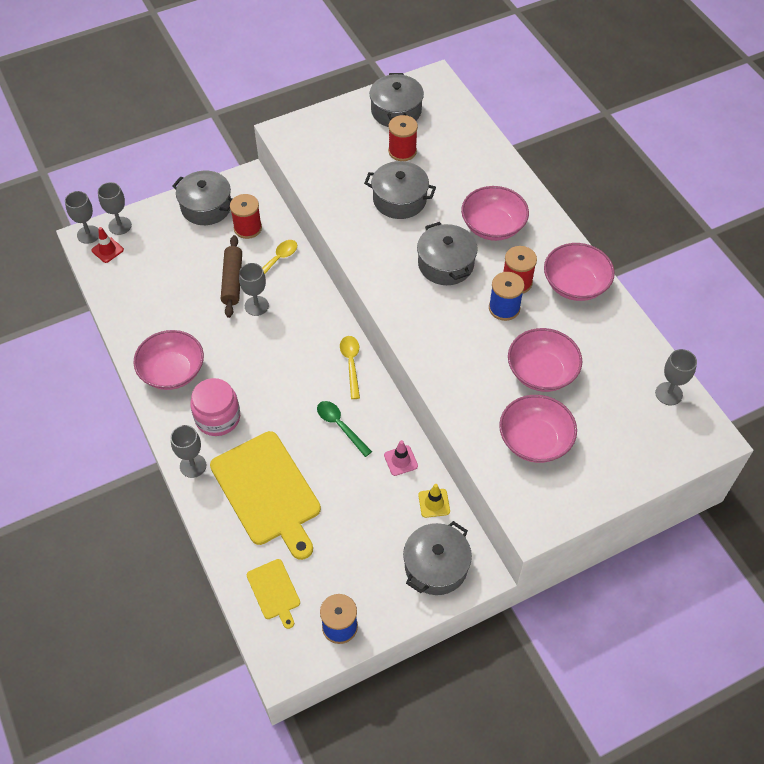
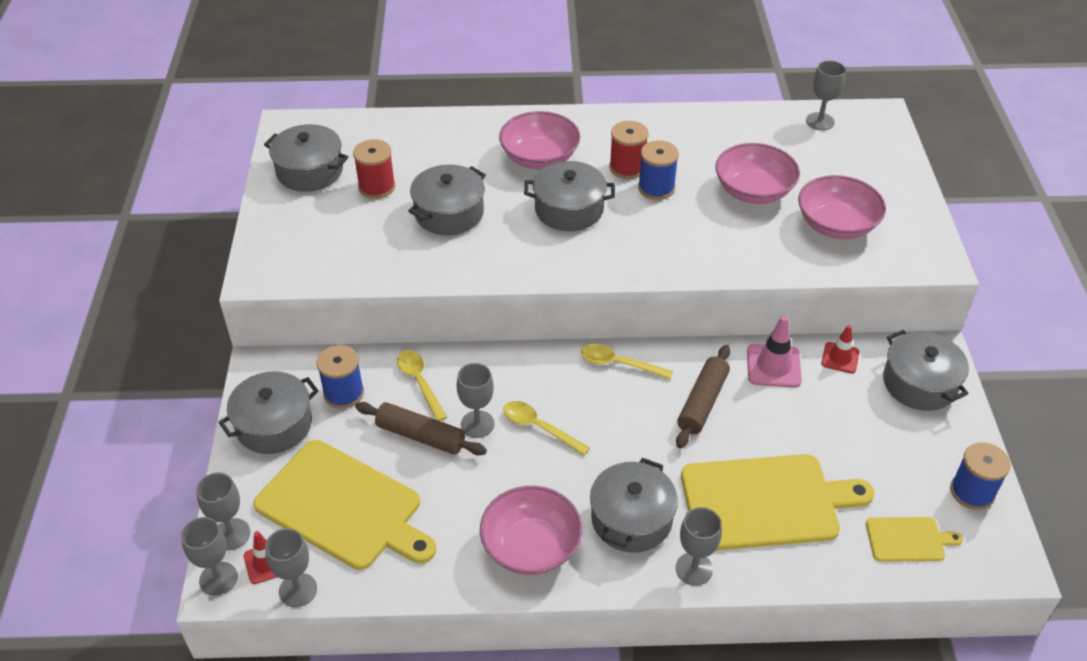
camera: 65 degrees left, 10 degrees down
(95, 272) = (298, 590): none -> grey goblet
(161, 267) = (343, 507): none -> yellow cutting board
(217, 417) = (631, 519): pink jar -> grey pot
(247, 228) = (344, 393): red spool -> blue spool
(270, 340) = (539, 427): none -> yellow spoon
(340, 426) = (702, 402): green spoon -> brown rolling pin
(400, 460) = (773, 366): pink traffic cone -> pink traffic cone, size x1.52
(434, 503) = (840, 358): yellow traffic cone -> red traffic cone
(575, 284) = (655, 130): pink bowl -> none

